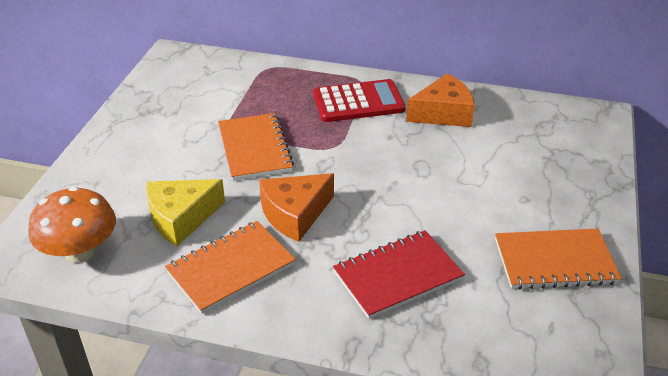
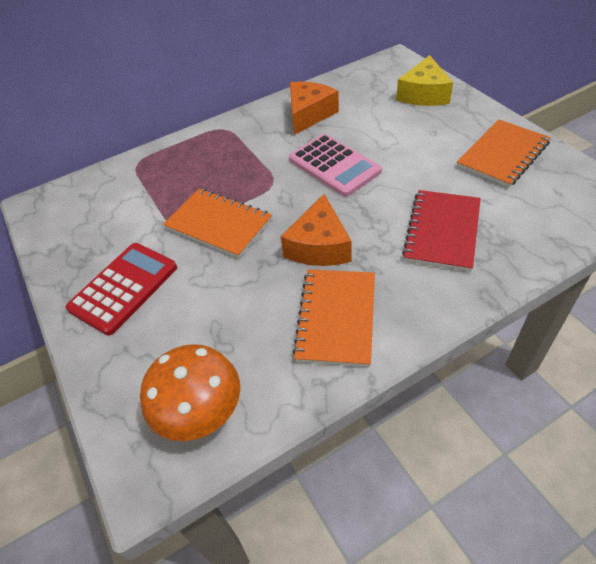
camera: 40 degrees left, 10 degrees up
(181, 218) = (242, 315): yellow cheese -> yellow cheese (424, 94)
(358, 102) = (243, 143): red calculator -> red calculator (124, 288)
(398, 166) = (334, 165): none -> pink calculator

